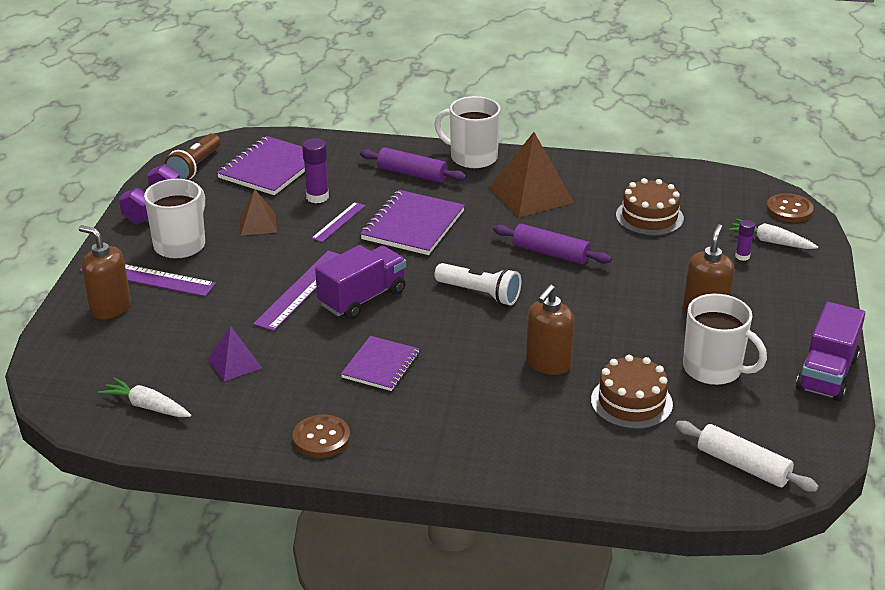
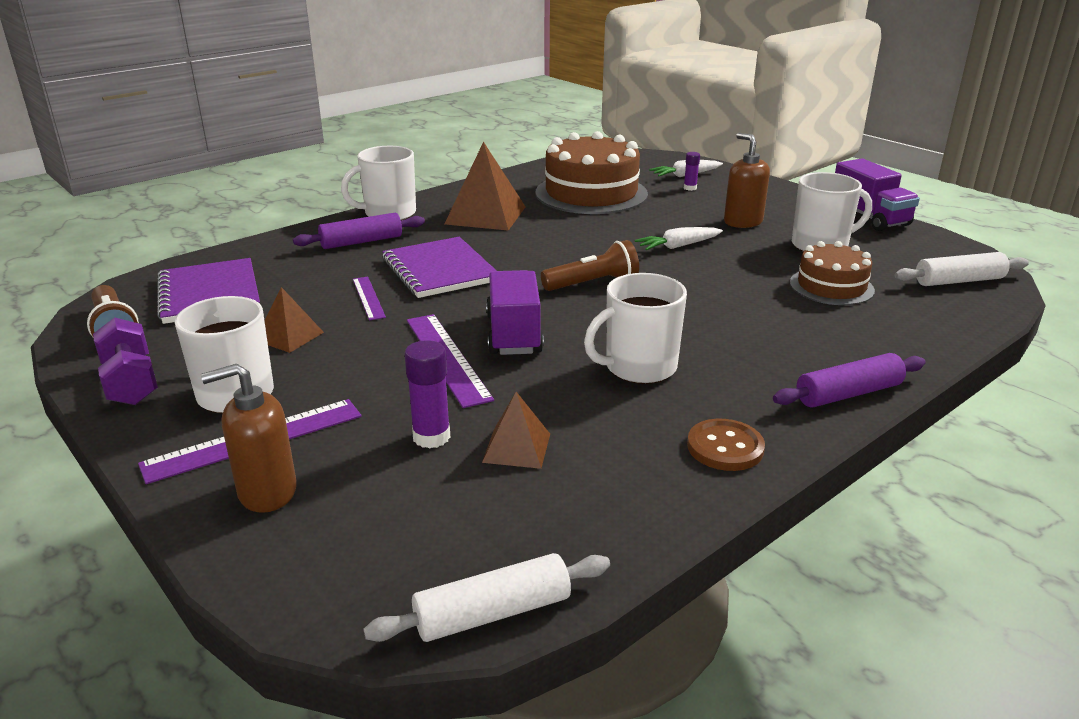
camera: 50 degrees left, 5 degrees down
(91, 423) = (493, 613): none -> white rolling pin
(147, 406) = (517, 546): white carrot -> white carrot (678, 246)
(234, 363) = (516, 447): purple pyramid -> brown pyramid
(317, 197) = (307, 291): purple glue stick -> purple glue stick (431, 437)
(380, 365) = (638, 367): purple notebook -> white mug
(480, 293) = (593, 283): white flashlight -> brown flashlight
(548, 364) = (737, 296): brown soap dispenser -> none
(550, 253) = (580, 238): purple rolling pin -> purple rolling pin (848, 394)
(649, 217) = (591, 193): brown cake -> brown cake, size x1.74
(789, 210) = (656, 158): brown button -> none

